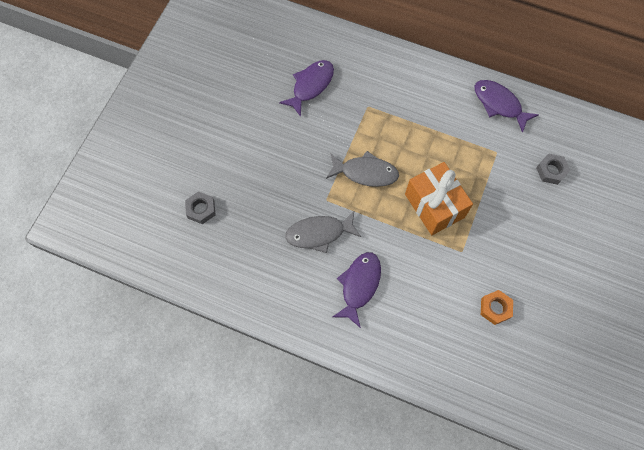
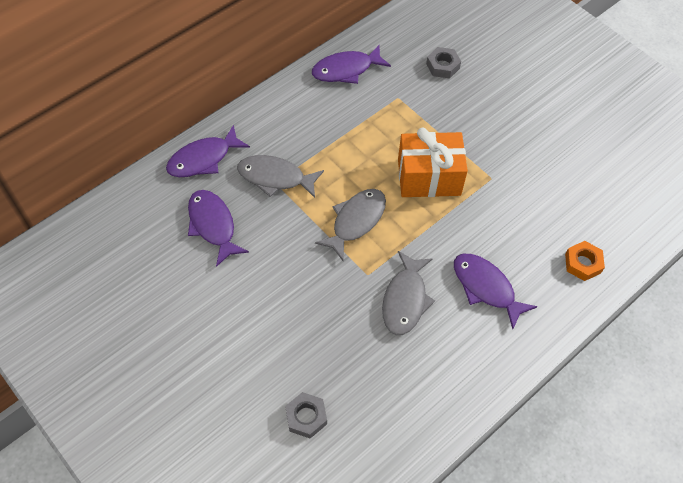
camera: 65 degrees left, 10 degrees down
(360, 53) = (203, 159): none -> purple fish
(371, 104) = (275, 177): none -> grey fish
(495, 308) = (564, 179): orange nut -> orange nut (582, 263)

